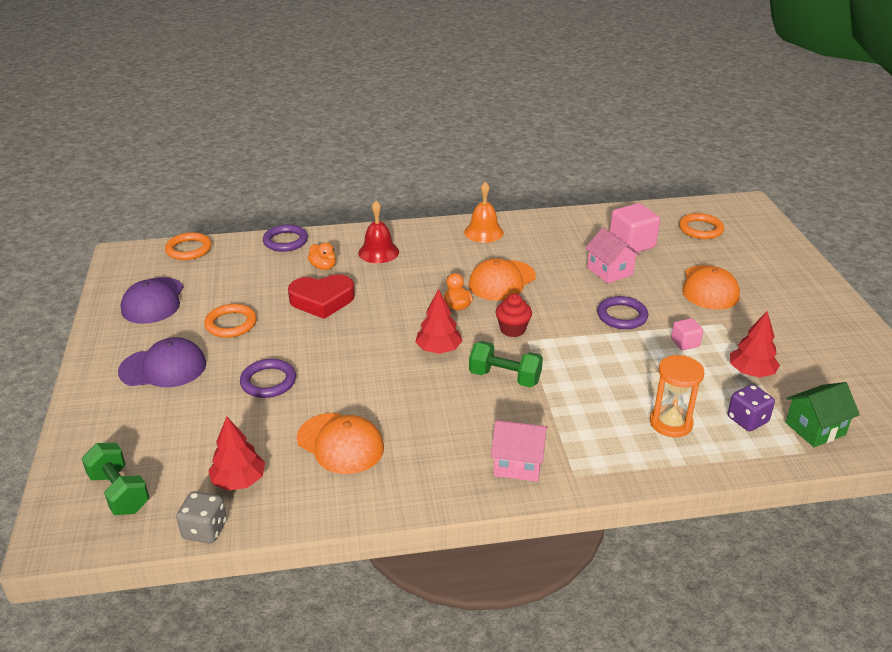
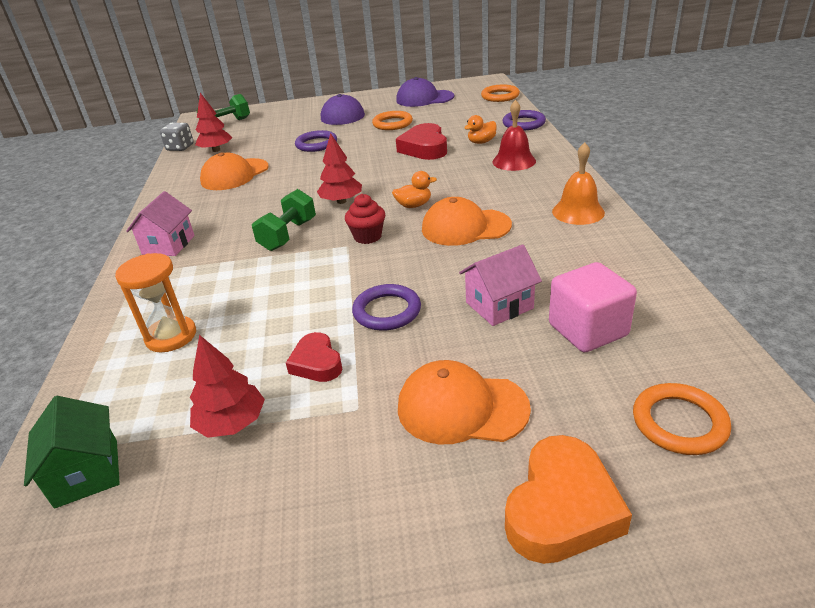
camera: 95 degrees right, 0 degrees up
(502, 281) = (465, 227): orange cap -> orange cap turned 45 degrees counterclockwise
(685, 343) = (316, 363): pink cube -> red heart
(747, 420) = (142, 402): purple dice -> none
(765, 264) = (562, 508): none -> orange heart

